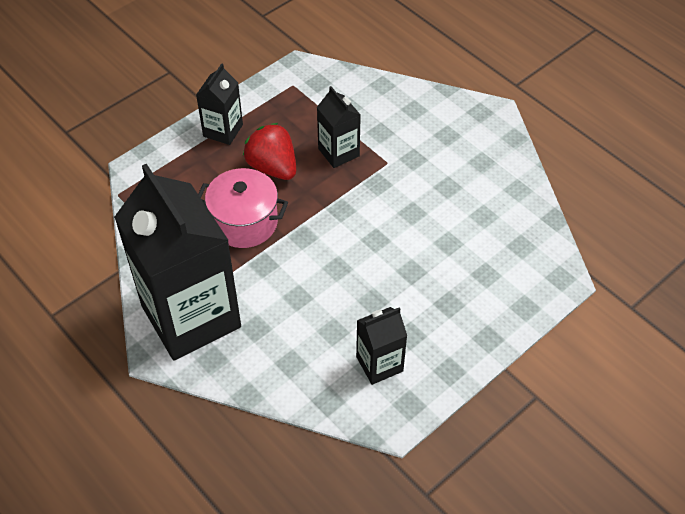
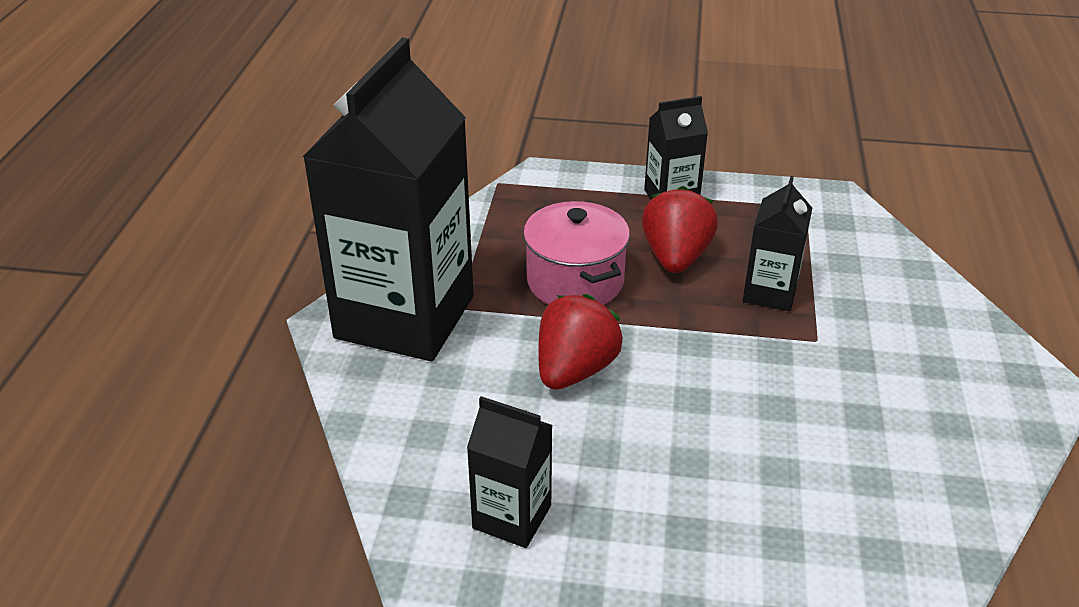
camera: 50 degrees right, 15 degrees down
(310, 271) = (575, 370): none -> red strawberry

